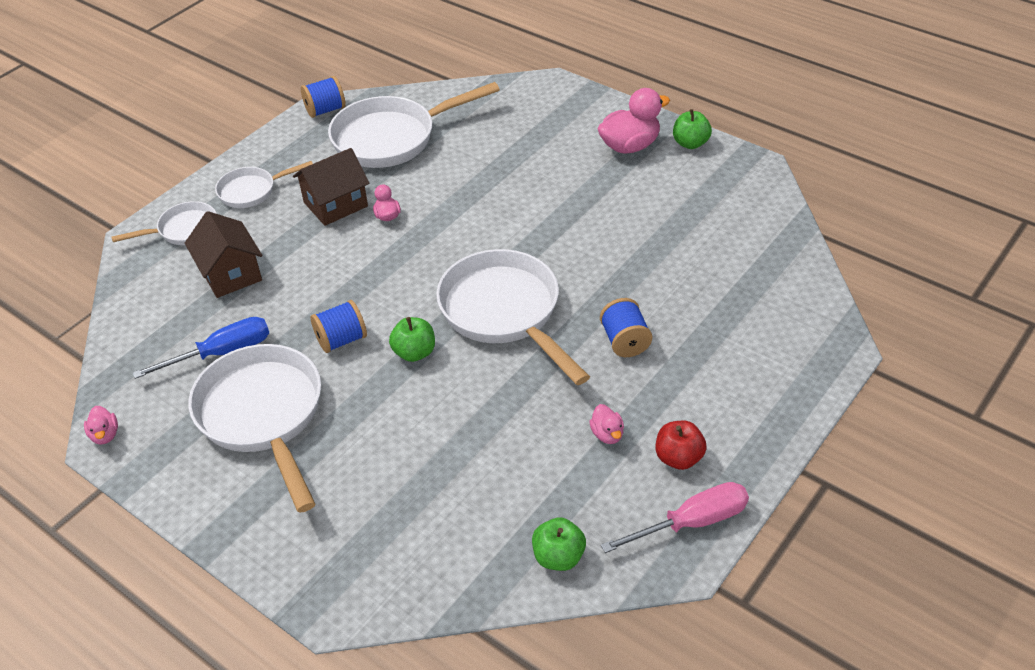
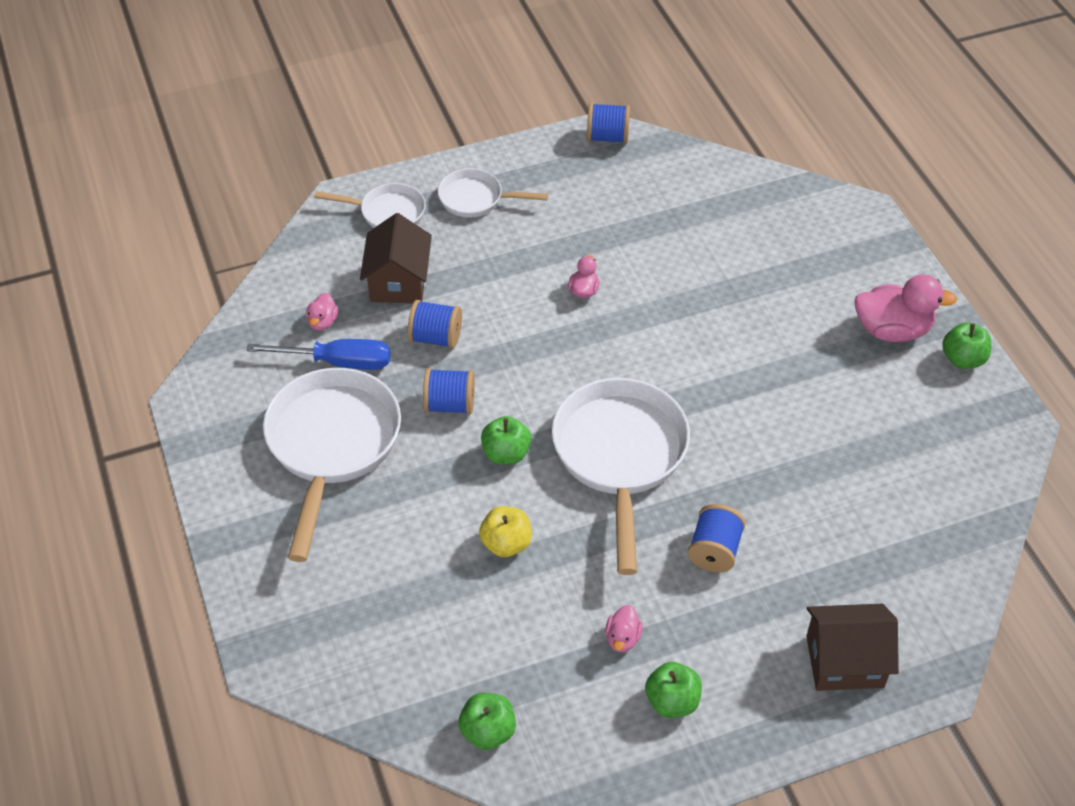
camera: 30 degrees right, 5 degrees up
(105, 435) = (194, 392): pink duck -> pink duck (322, 322)
(293, 299) = (436, 337): none -> blue spool
(335, 204) = (543, 253): brown house -> brown house (844, 661)
(392, 138) = (650, 202): white pan -> none
(465, 415) = (506, 543): none -> yellow apple
(678, 458) = (672, 701): red apple -> green apple
(691, 522) = (633, 772): pink screwdriver -> none

